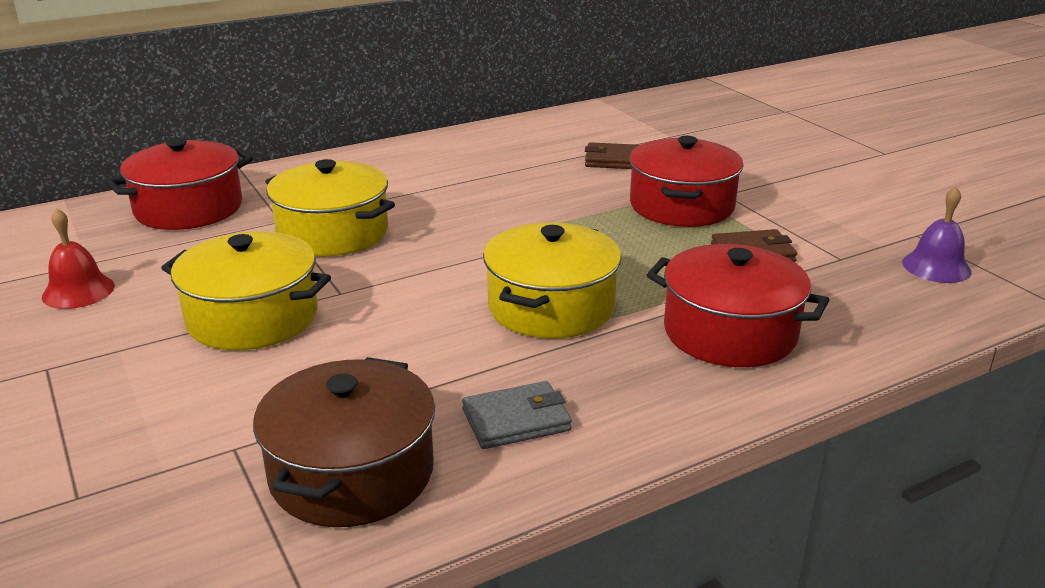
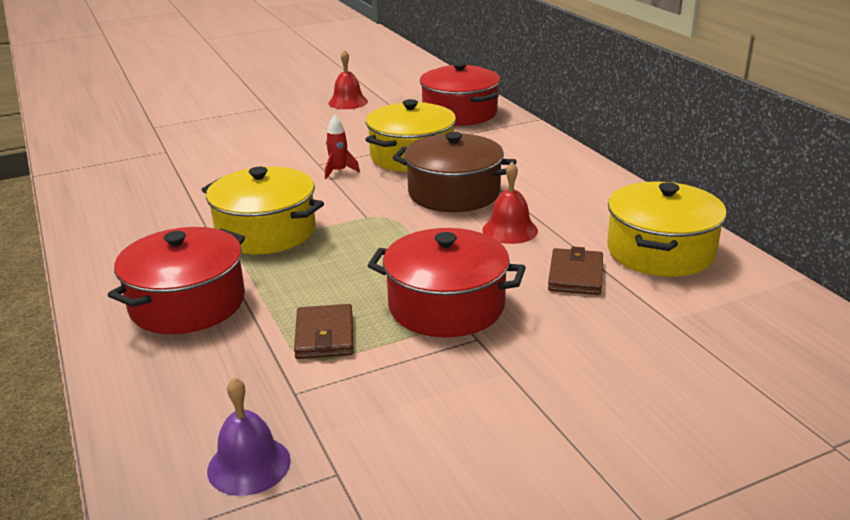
camera: 95 degrees right, 0 degrees up
(252, 317) = (297, 143): yellow pot -> yellow pot (660, 251)
(352, 473) = (123, 177): brown pot -> brown pot (454, 193)
(371, 276) = (339, 171): none -> red rocket
(516, 420) = (135, 218): grey wallet -> none
(534, 182) = (510, 230): none -> red bell

